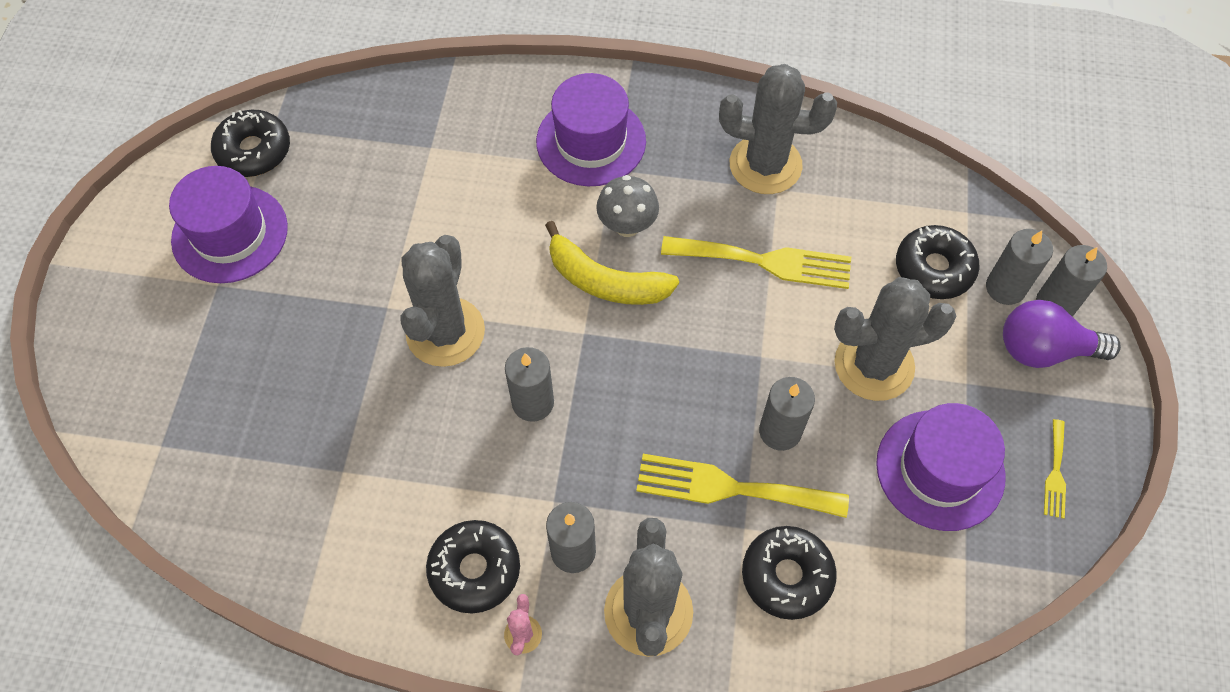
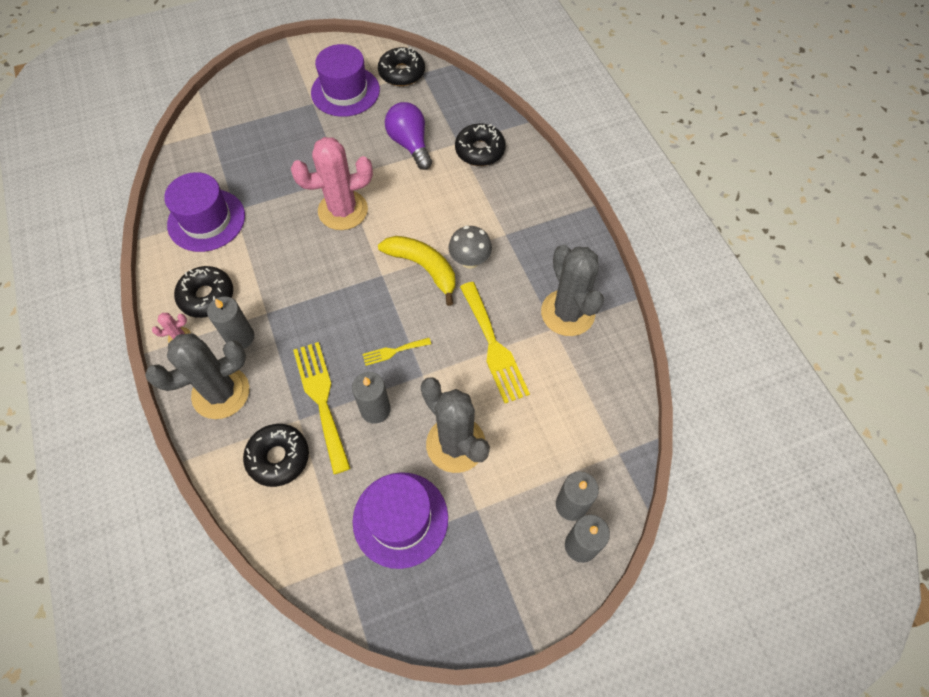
camera: 60 degrees right, 0 degrees up
(445, 332) = (343, 210): grey cactus -> pink cactus
(533, 402) = (322, 272): grey candle -> none
(591, 141) = (517, 214): purple hat -> purple hat (206, 220)
(605, 281) = (424, 268): yellow banana -> yellow banana turned 135 degrees clockwise
(934, 269) = (556, 450): black donut -> black donut (480, 150)
(1044, 349) = (536, 552): purple light bulb -> purple light bulb (410, 144)
(1055, 473) = (439, 599): yellow fork -> yellow fork (393, 351)

